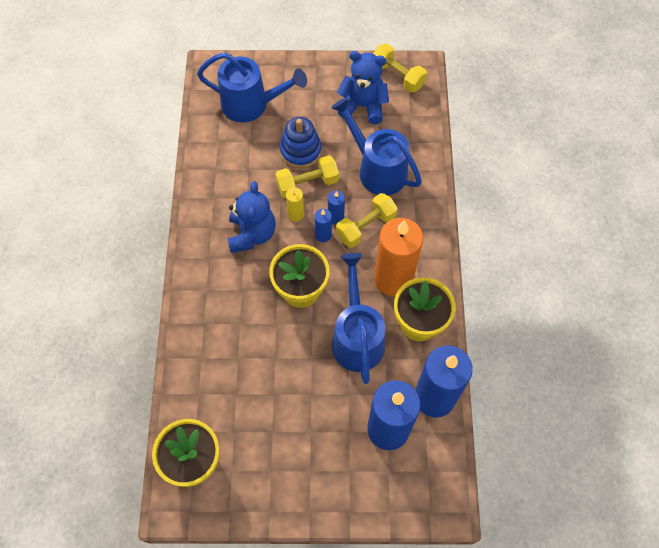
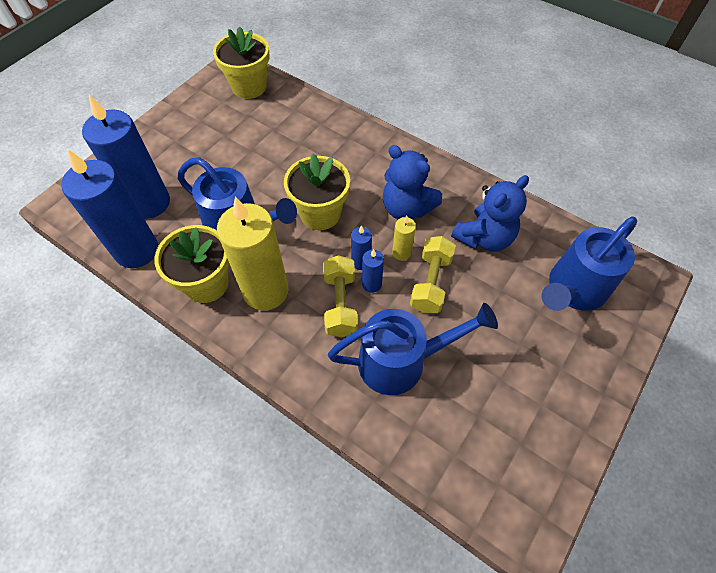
camera: 125 degrees right, 5 degrees down
(300, 151) = (477, 301): blue stacking toy -> none
(363, 106) = (503, 407): blue teddy bear -> blue teddy bear (484, 238)
(393, 279) = (266, 291): orange candle -> yellow candle
(397, 76) = (531, 486): yellow dumbbell -> none

